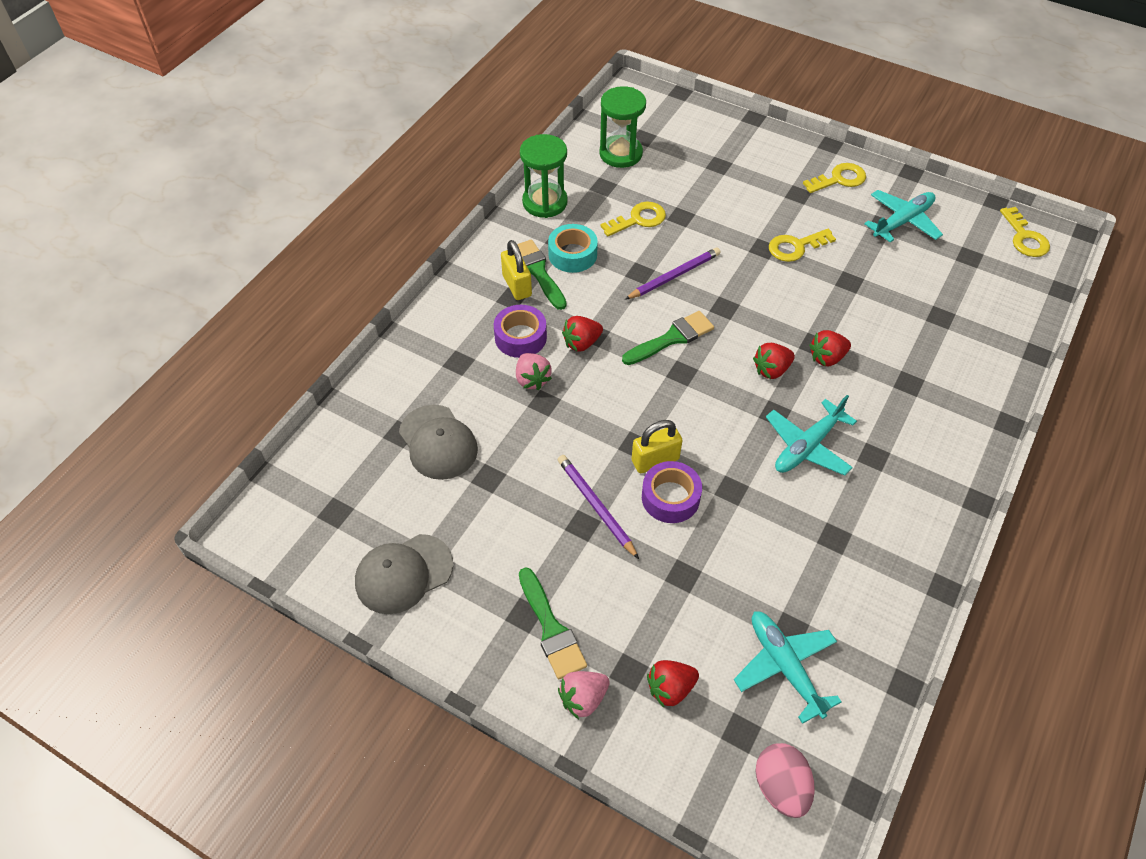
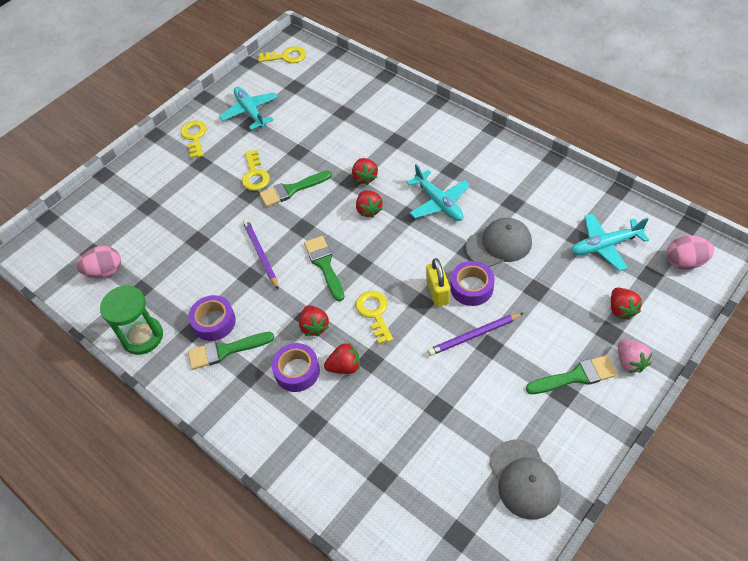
camera: 75 degrees left, 0 degrees up
(438, 442) = (397, 445): grey cap -> grey cap (499, 244)
(517, 286) = (237, 368): yellow padlock -> none
(532, 379) = (344, 367): pink strawberry -> red strawberry
(572, 254) = (214, 322): turquoise tape -> purple tape
(620, 154) = (105, 271): green hourglass -> pink egg
(638, 219) = (190, 269): yellow key -> yellow key (374, 313)
(782, 287) = (292, 190): none -> green brush

